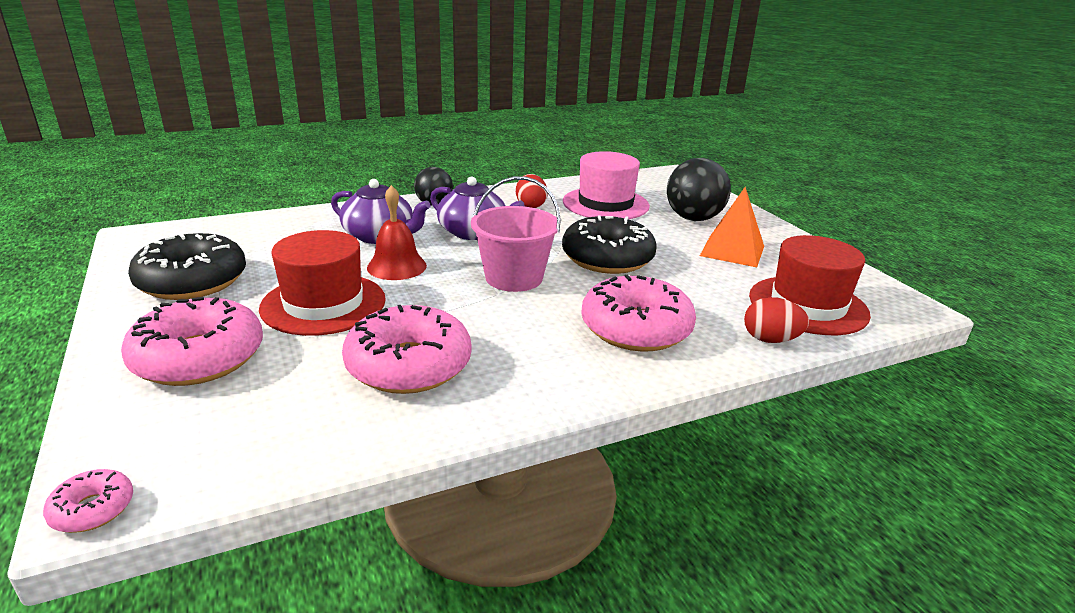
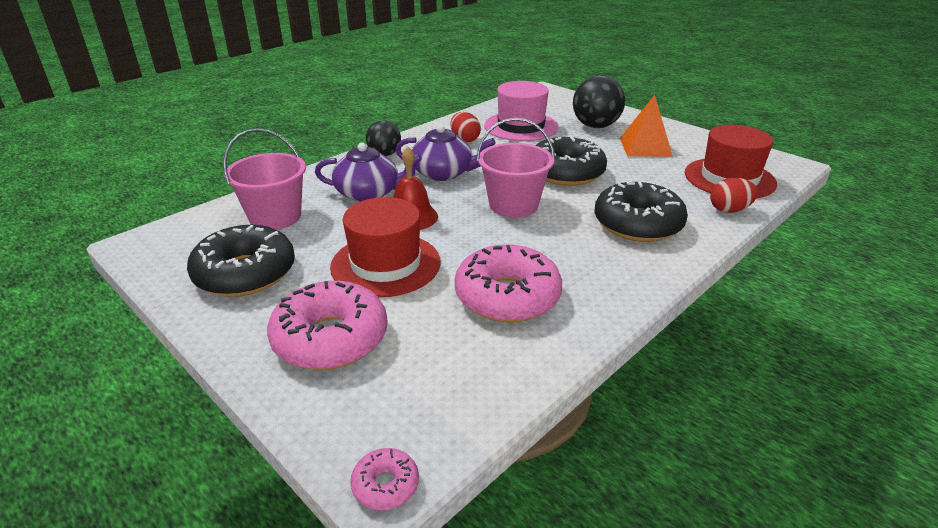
camera: 20 degrees left, 5 degrees up
(272, 239) = (275, 217): none -> pink bucket
(636, 328) = (637, 224): pink donut -> black donut

